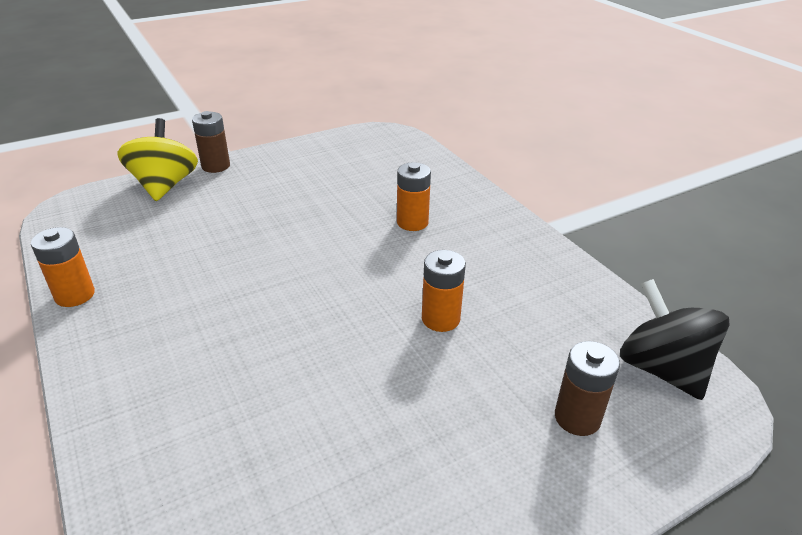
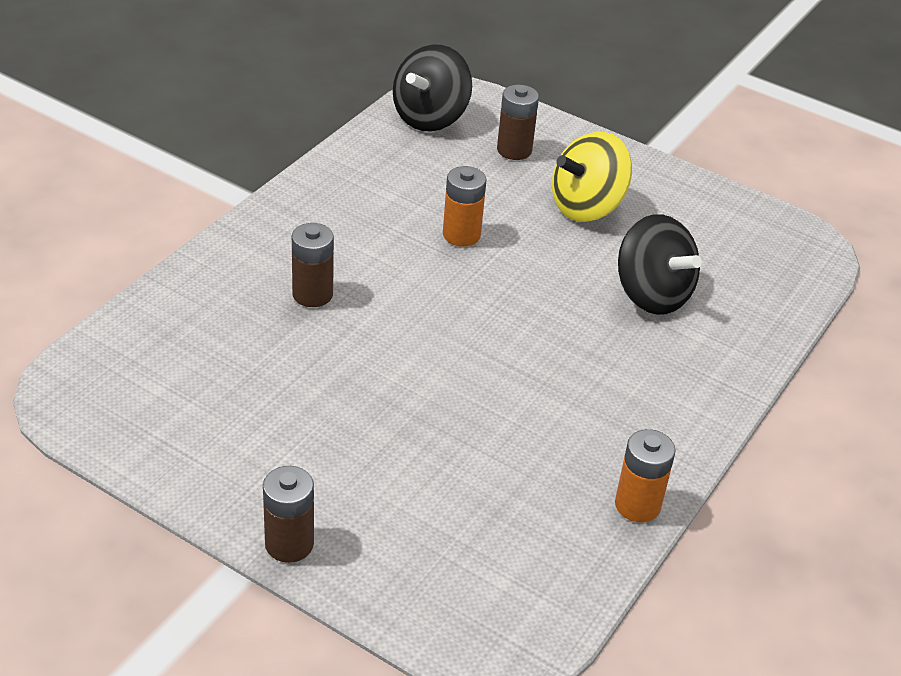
camera: 120 degrees left, 5 degrees up
(164, 186) = (381, 571): yellow spinning top -> yellow spinning top (587, 207)
(263, 422) = (652, 295): none -> black spinning top
(412, 222) = (312, 294): orange battery -> brown battery

